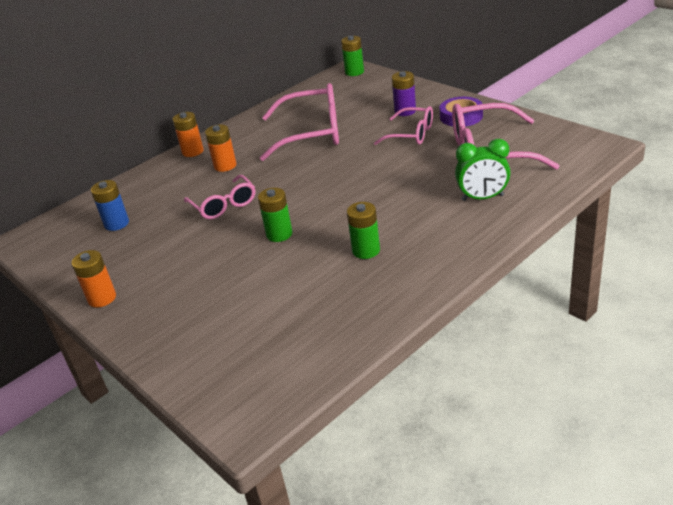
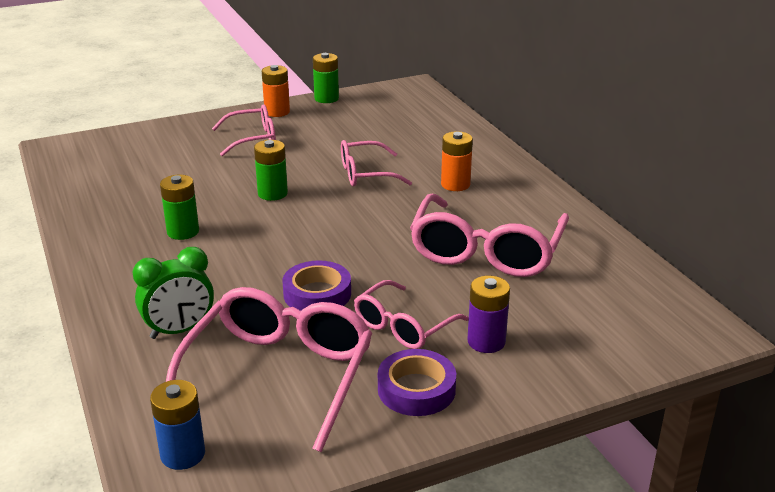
camera: 105 degrees right, 5 degrees down
(116, 224) = (393, 123): blue battery -> blue battery (183, 454)
(174, 287) = (253, 139): none -> pink glasses
(193, 151) = (513, 170): orange battery -> none
(354, 72) = (691, 333): green battery -> green battery (326, 98)
(402, 168) = (317, 294): none -> purple tape
(482, 198) = (179, 330): green clock -> green clock turned 135 degrees counterclockwise

